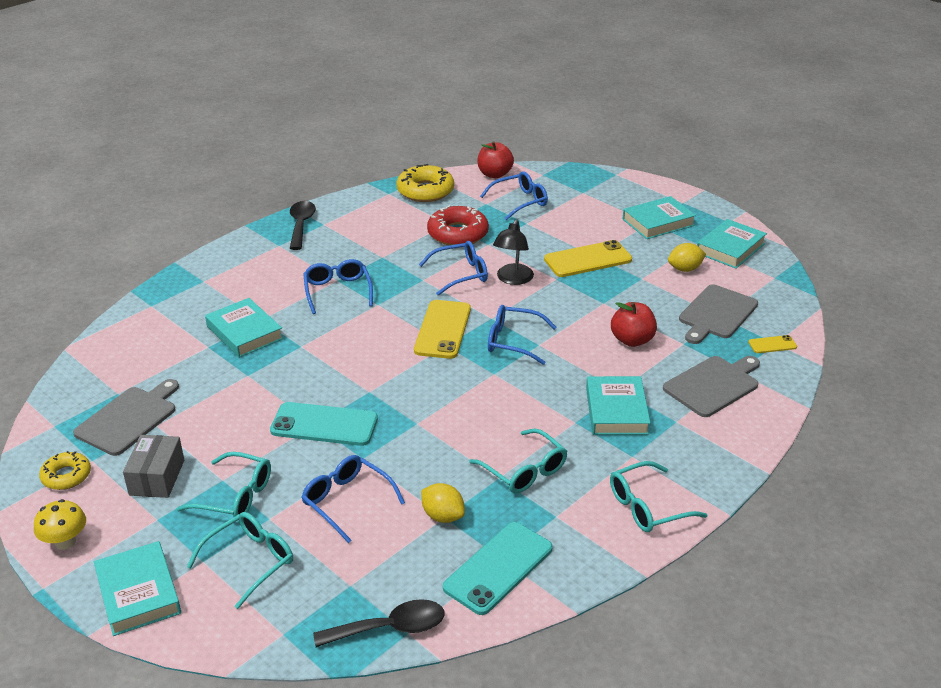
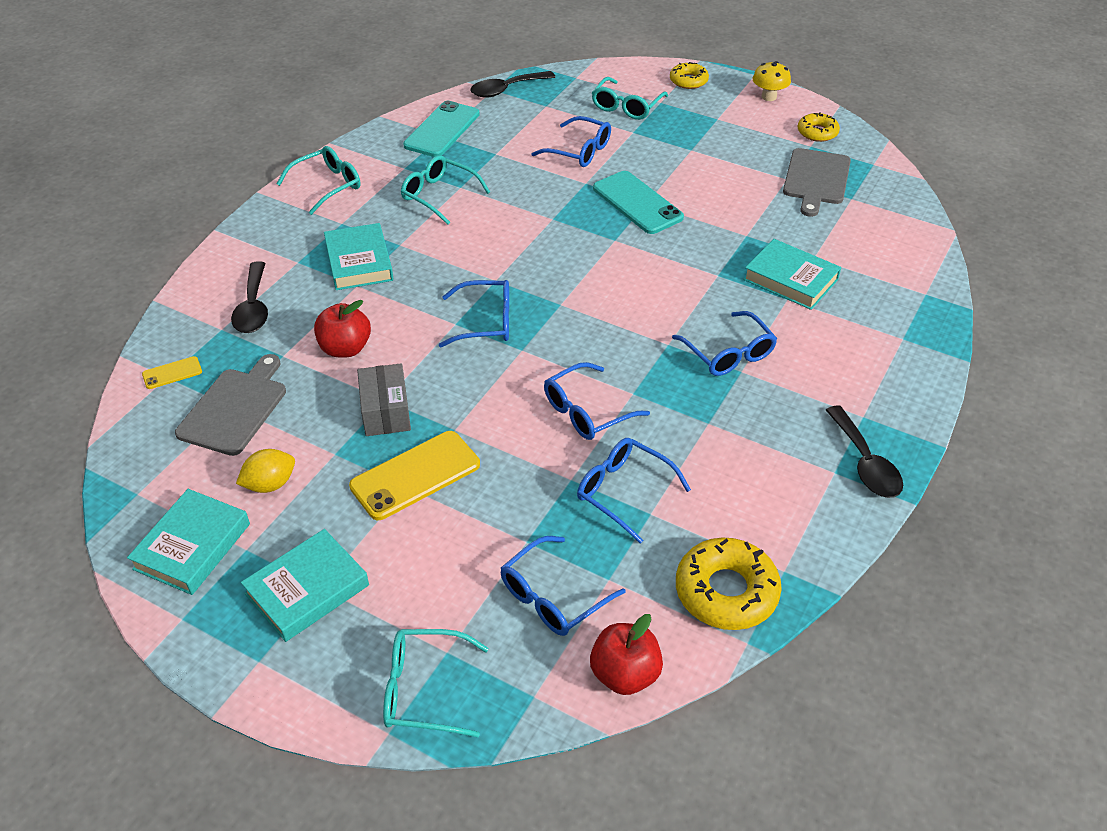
camera: 165 degrees right, 10 degrees up
(138, 593) = (688, 81): turquoise book -> yellow donut
(157, 477) = (745, 142): grey box -> grey box (385, 412)
(234, 496) = (672, 141): turquoise glasses -> turquoise glasses (425, 689)
(324, 425) = (637, 203): turquoise phone -> turquoise phone turned 60 degrees clockwise
(443, 329) = (573, 323): yellow phone -> none
(443, 516) = (497, 153): yellow lemon -> none
(458, 233) = (624, 492): red donut -> blue glasses
(513, 279) = (513, 416): black lamp -> none
(713, 385) = (253, 307): grey cutting board -> black spoon

